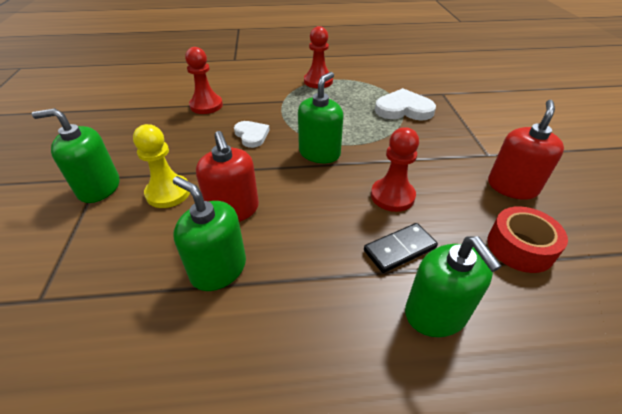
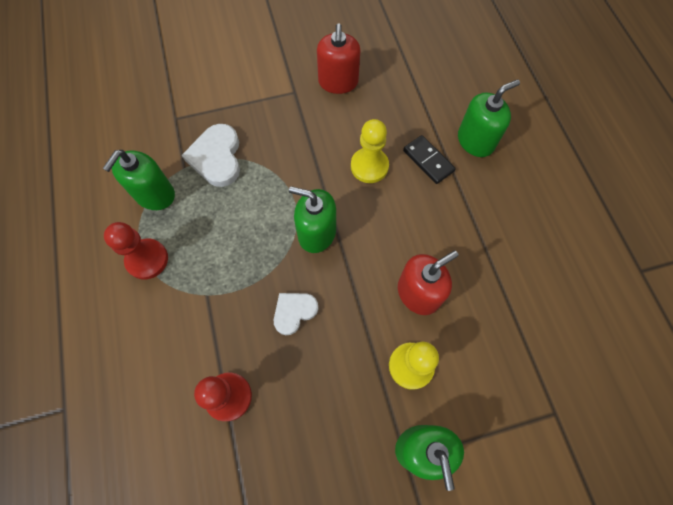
camera: 100 degrees left, 25 degrees up
(218, 269) = (484, 283): green soap dispenser -> green soap dispenser (155, 194)
(392, 196) = (369, 166): red pawn -> yellow pawn
(512, 187) = (338, 82): red soap dispenser -> red soap dispenser turned 105 degrees counterclockwise
(520, 247) = (405, 89): red tape -> none

